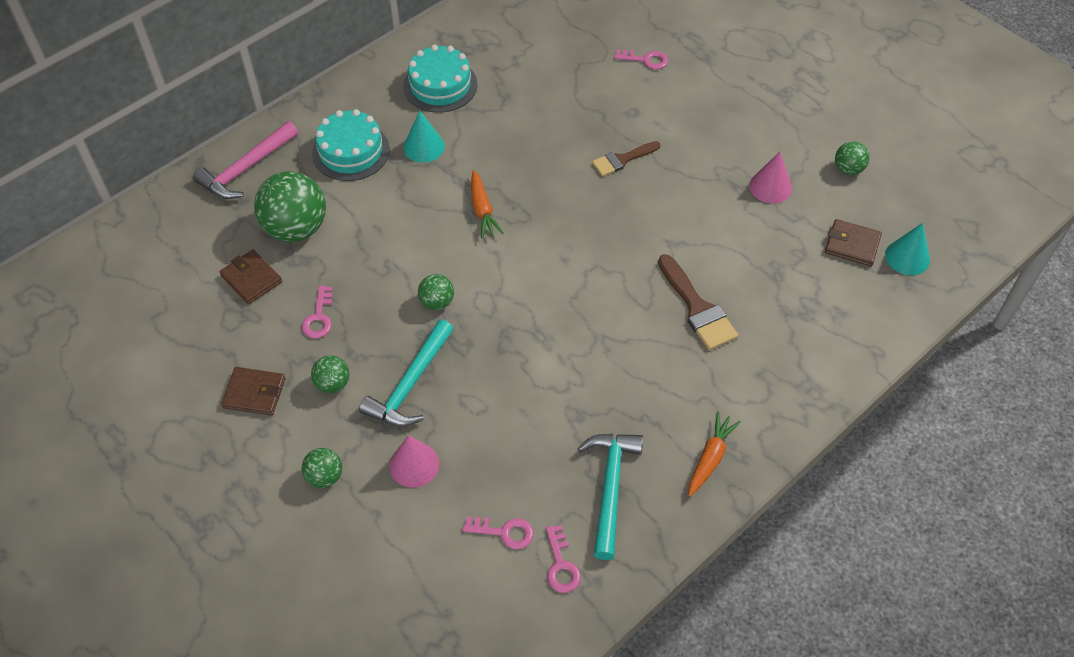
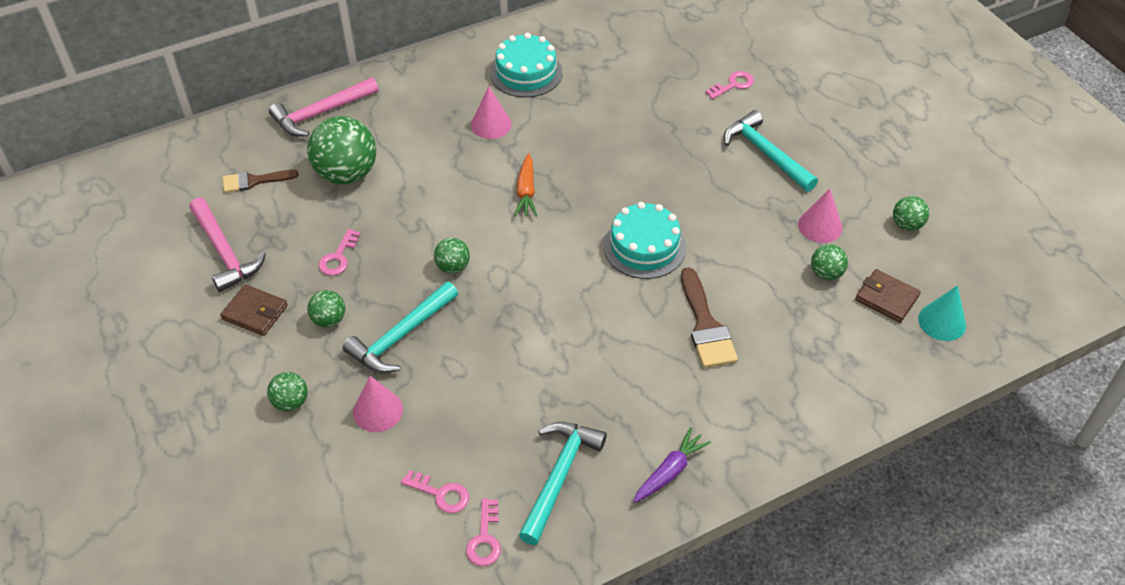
camera: 15 degrees right, 5 degrees down
(200, 337) = (225, 252): none -> pink hammer
(251, 279) = (290, 210): brown wallet -> none
(351, 151) = (421, 116): turquoise cake -> turquoise cake (644, 246)
(424, 147) = (491, 124): turquoise cone -> pink cone
(622, 160) = (678, 172): brown brush -> brown brush (254, 181)
(645, 60) = (733, 85): pink key -> pink key turned 60 degrees counterclockwise
(698, 124) = (765, 153): none -> turquoise hammer
(710, 458) = (670, 471): orange carrot -> purple carrot
(790, 233) = (826, 273): none -> green ball

